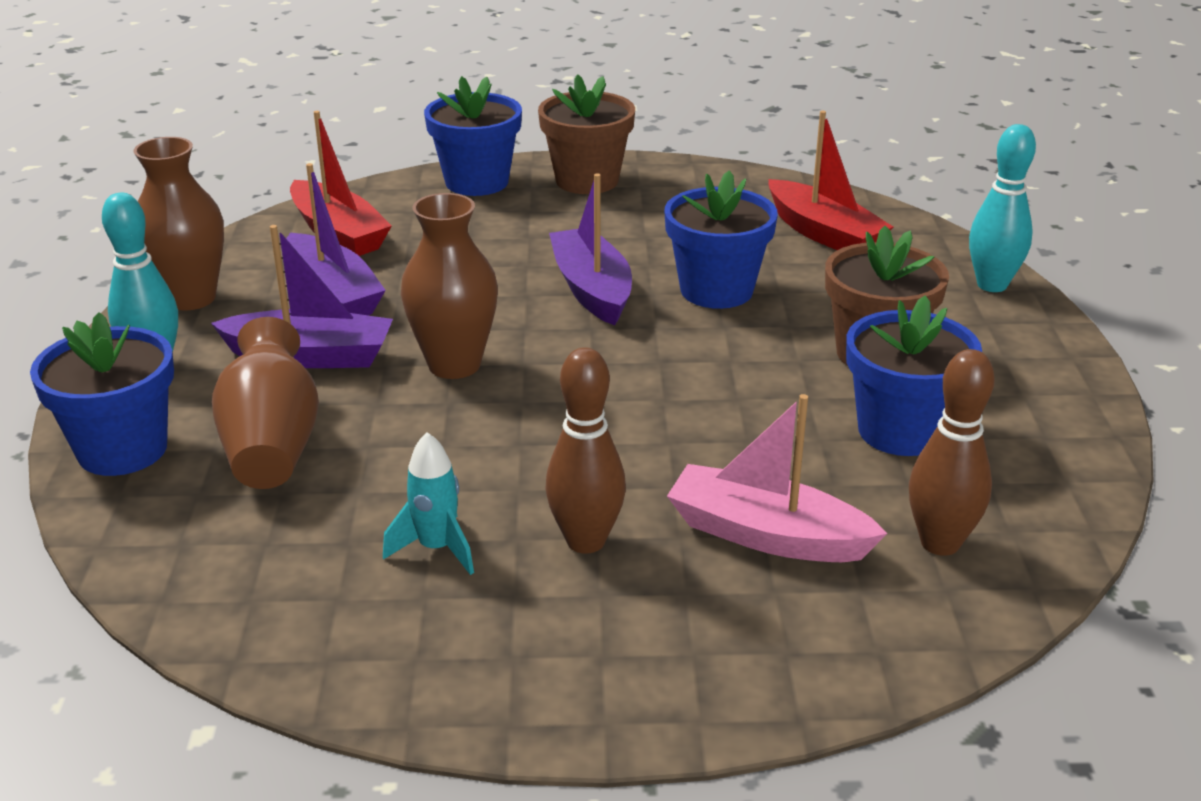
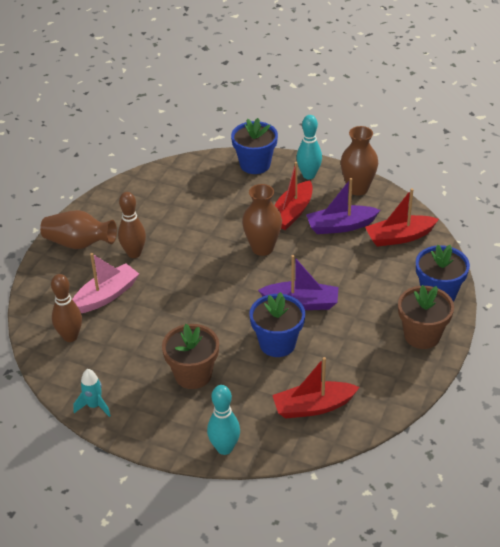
camera: 115 degrees right, 10 degrees up
(272, 445) = (236, 196): brown vase -> brown vase (79, 244)
(310, 356) = (292, 213): purple boat -> red boat
(436, 548) = (154, 221): turquoise rocket -> turquoise rocket (94, 406)
(900, 431) = (136, 356): blue flower pot -> none

